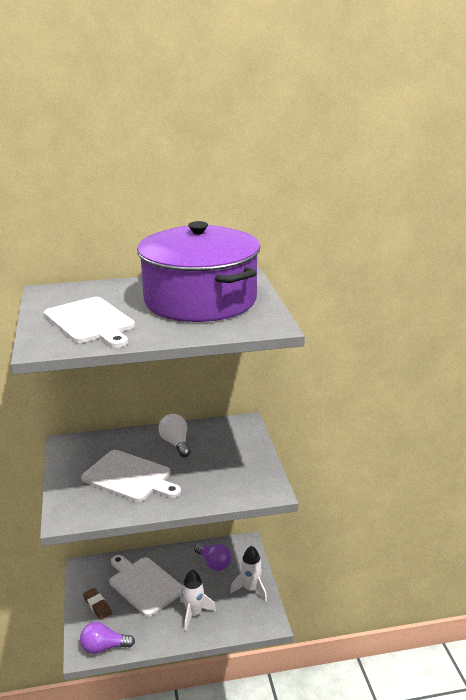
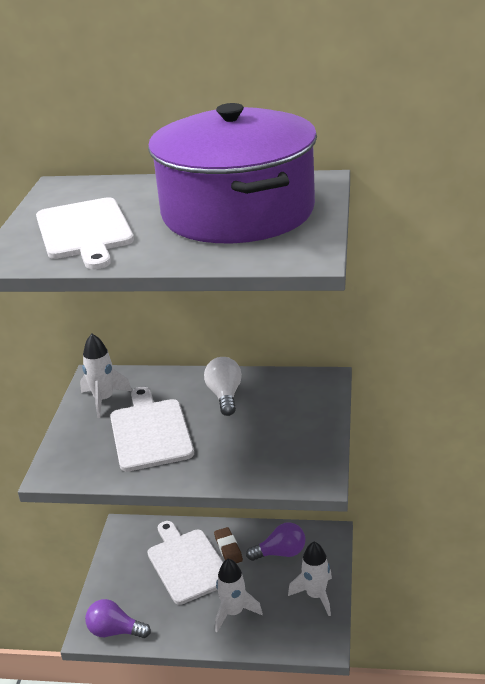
camera: 20 degrees right, 5 degrees up
(80, 459) = (104, 400): none -> white rocket
(97, 605) = (125, 579): brown eraser -> brown eraser (228, 548)
(129, 477) = (150, 432): white cutting board -> white cutting board turned 150 degrees counterclockwise
(214, 563) = (281, 553): purple light bulb -> purple light bulb turned 75 degrees counterclockwise

